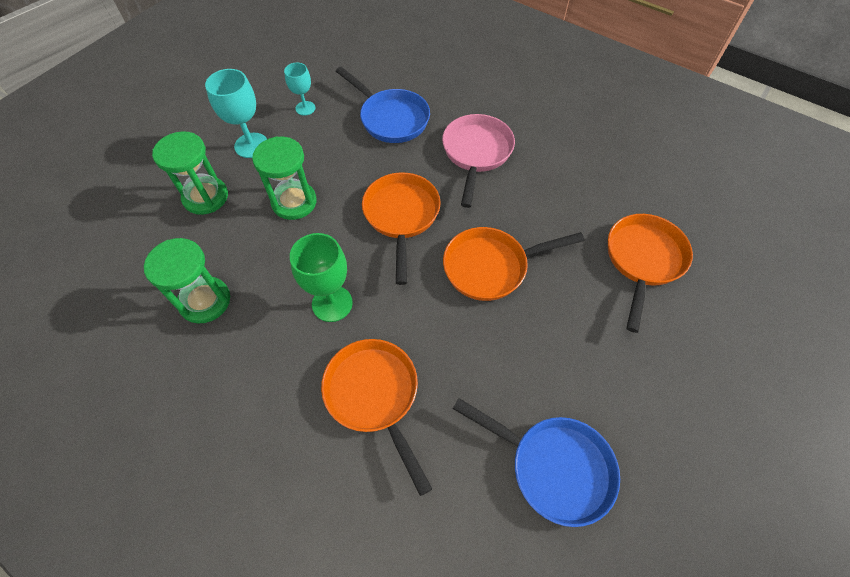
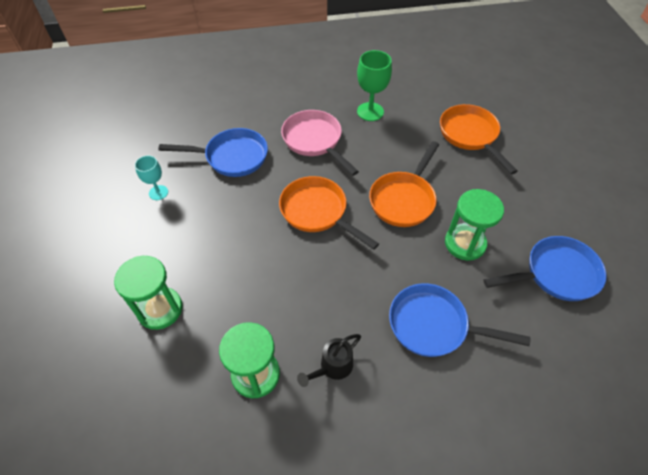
camera: 45 degrees left, 5 degrees down
(251, 145) = (149, 247): turquoise goblet -> none
(259, 349) = (332, 367): none -> black watering can
(294, 202) = (234, 259): green hourglass -> green hourglass (465, 243)
(332, 303) = (342, 298): green goblet -> green goblet (370, 112)
(375, 396) = (434, 325): orange pan -> blue pan

